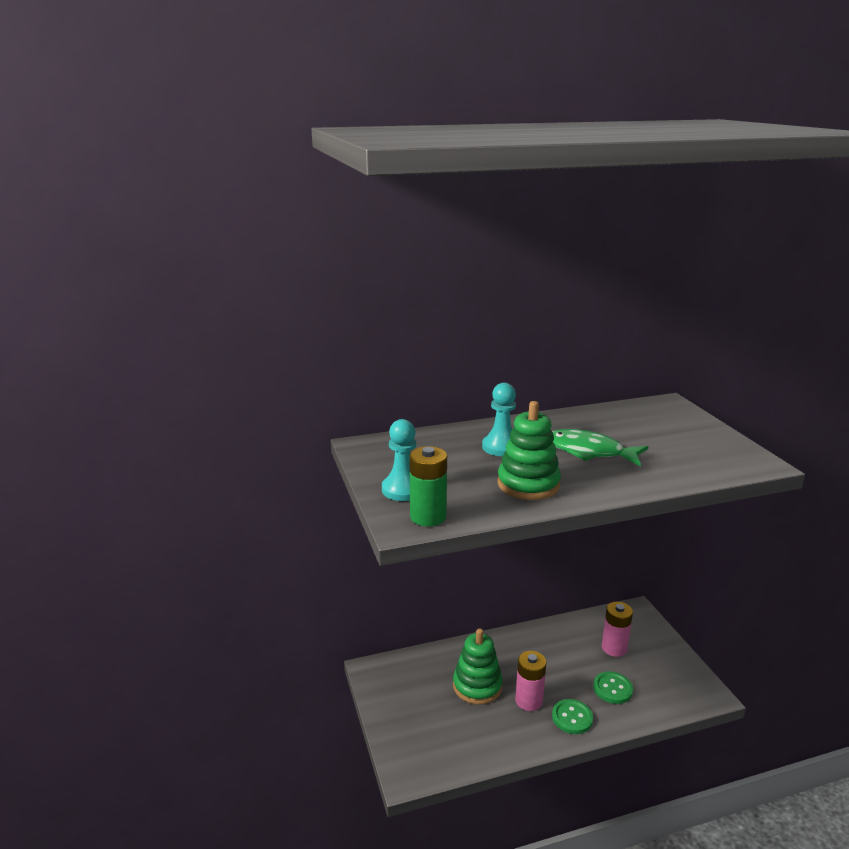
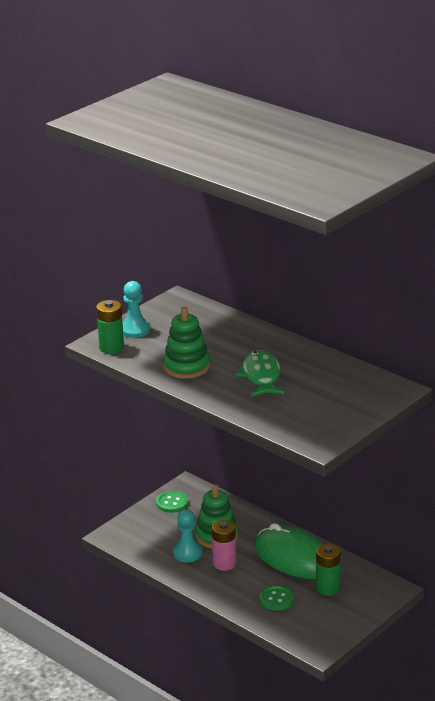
camera: 60 degrees right, 5 degrees up
(501, 447) = (231, 343): turquoise pawn -> turquoise pawn (187, 553)
(552, 649) = (294, 558): none -> green mouse
(572, 718) = (226, 588): green button -> green button (172, 503)
(614, 648) = (328, 588): pink battery -> green battery

